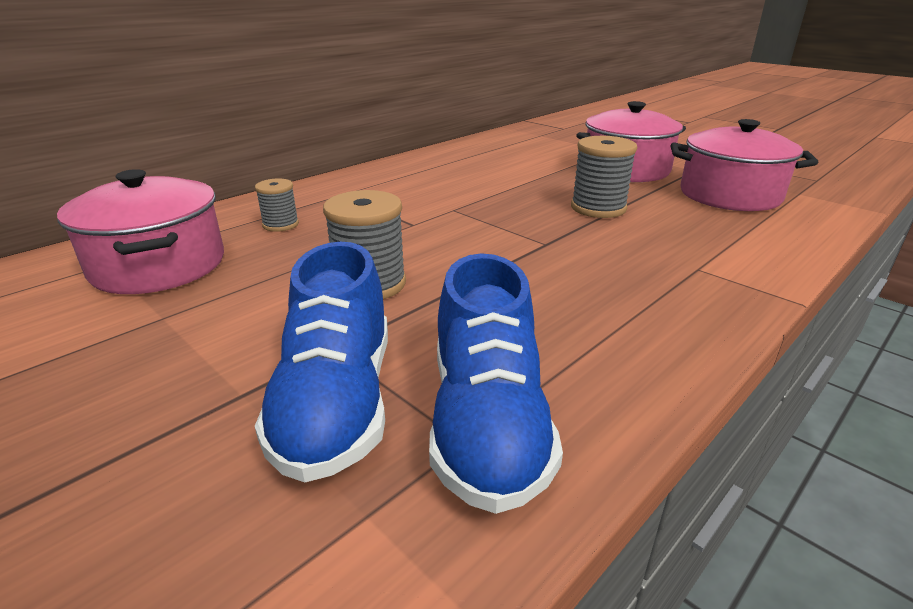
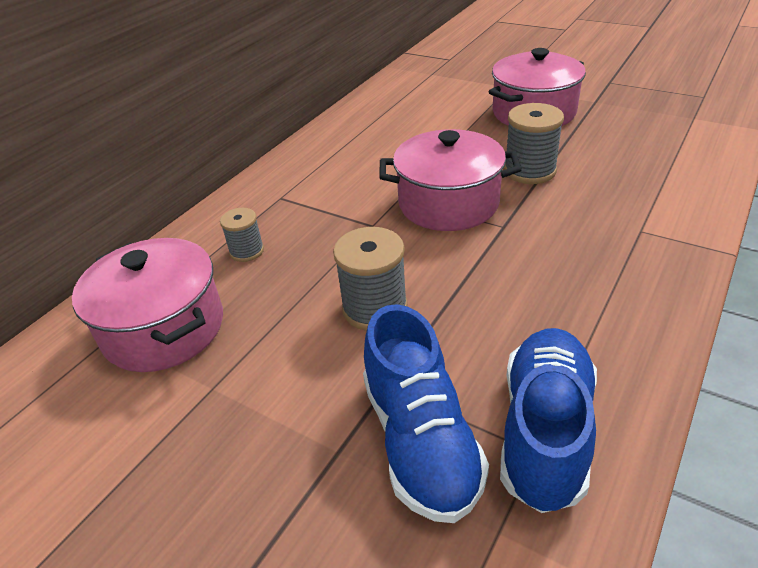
camera: 10 degrees left, 10 degrees up
(487, 424) = (545, 431): blue shoe -> blue shoe turned 150 degrees counterclockwise
(729, 195) = (637, 132): pink pot -> pink pot (448, 203)

